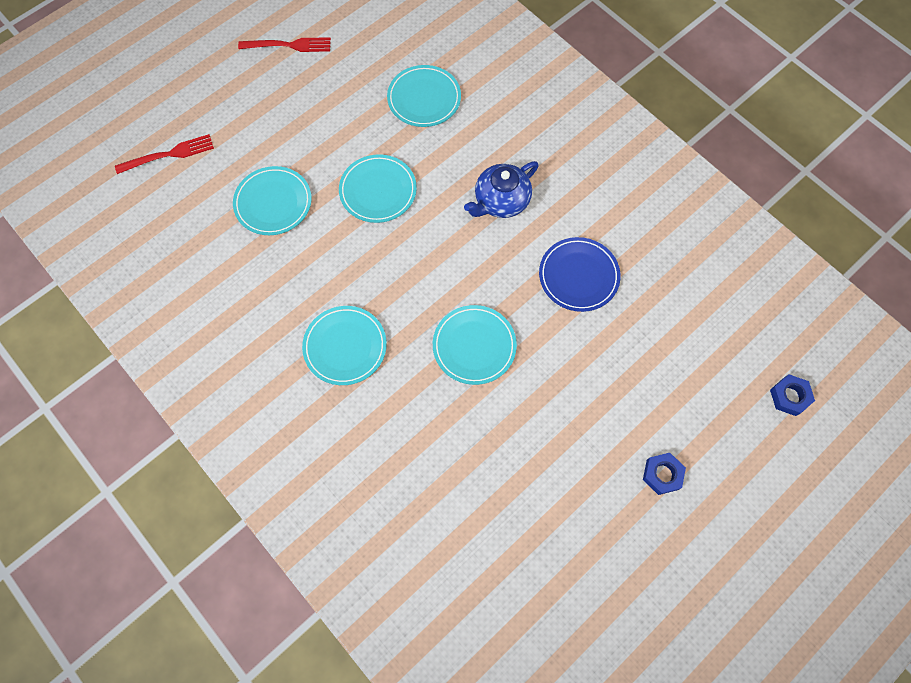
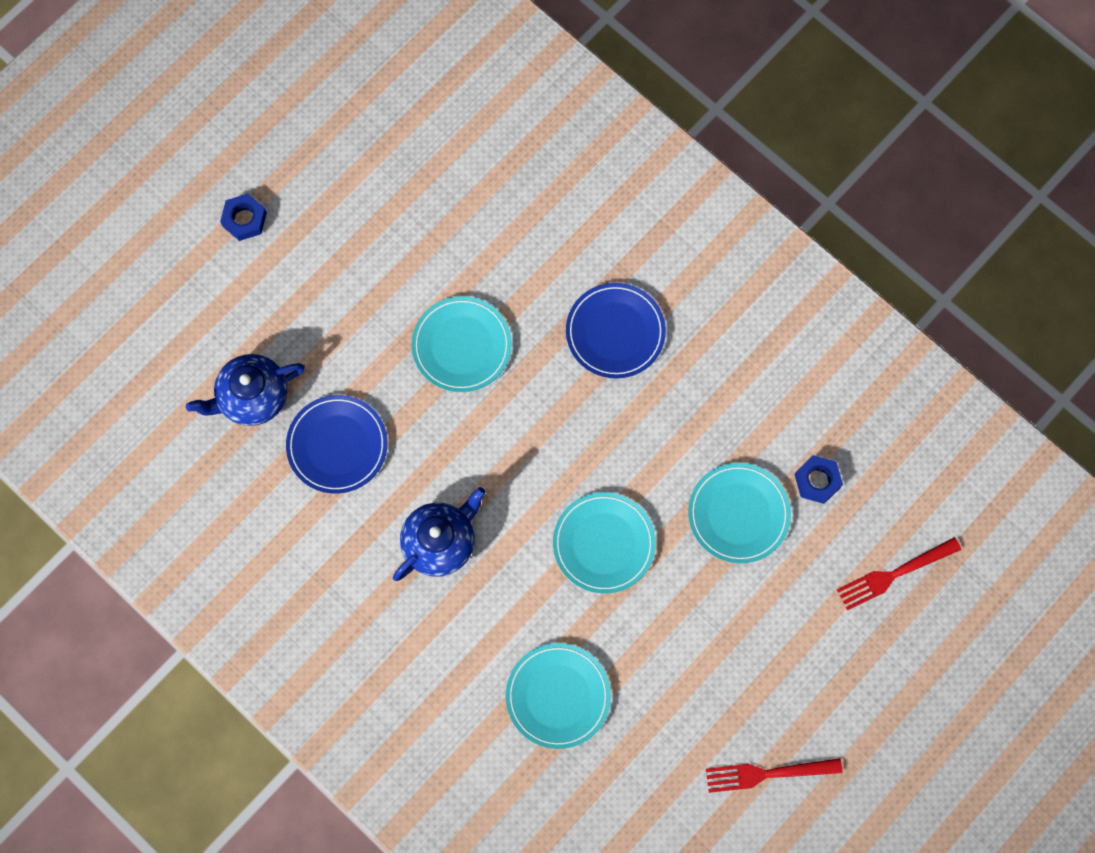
camera: 175 degrees right, 5 degrees up
(345, 346) = (615, 332): turquoise plate -> blue plate
(648, 319) = (252, 397): none -> blue teapot
(789, 396) = (92, 317): blue nut -> blue nut (817, 481)

